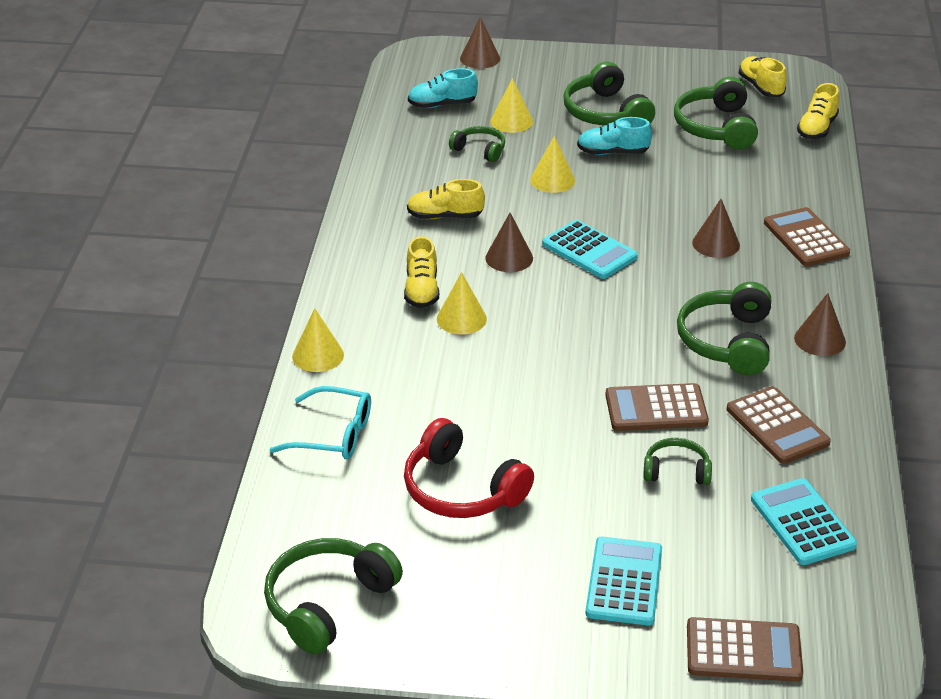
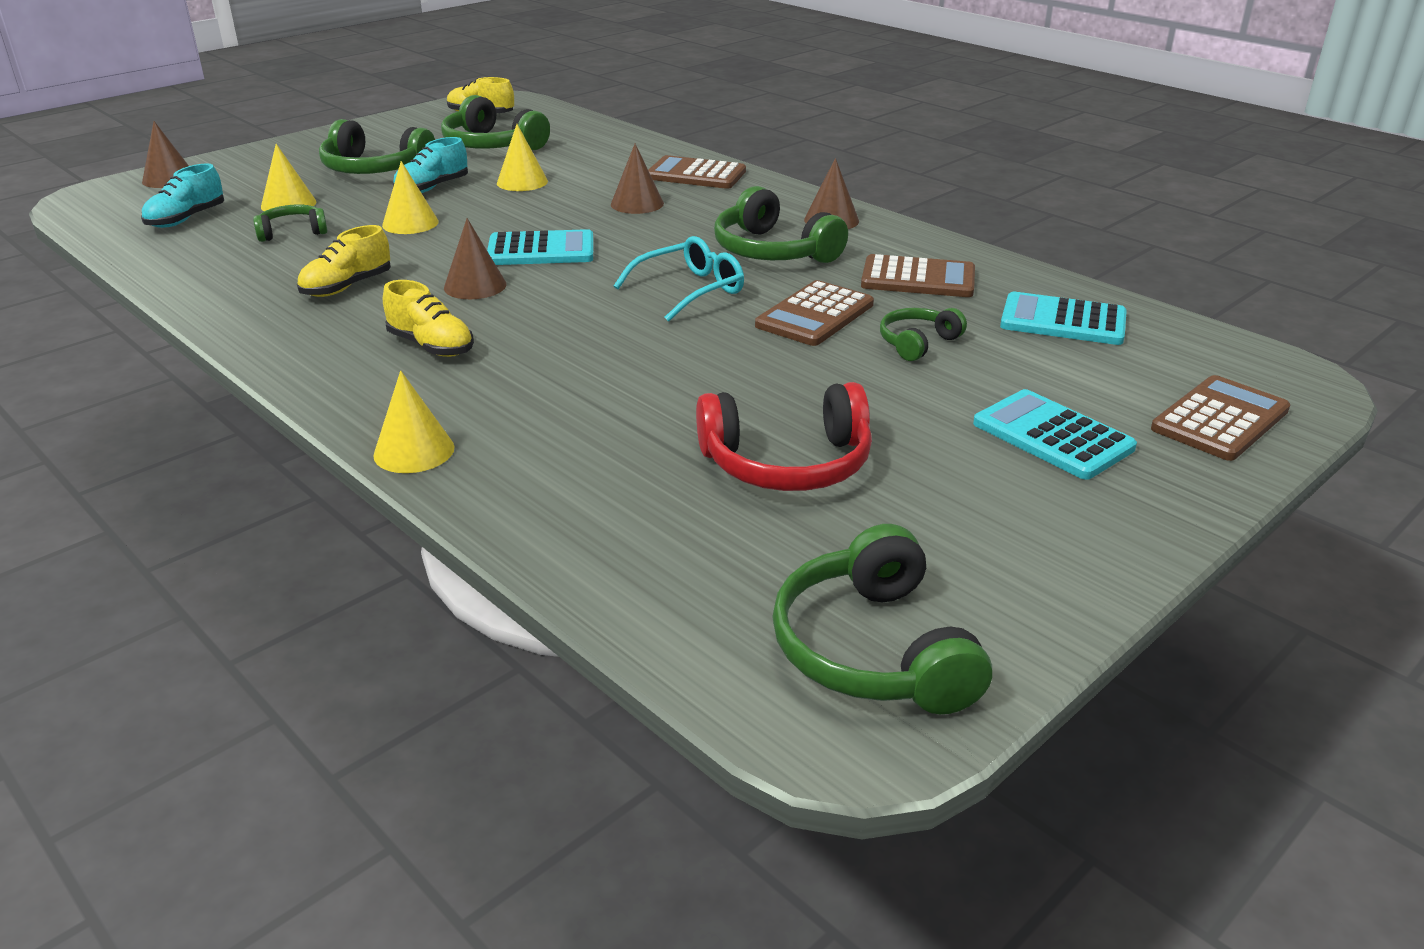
camera: 50 degrees left, 5 degrees down
(334, 435) = (569, 503): turquoise glasses -> turquoise glasses (690, 290)
(461, 319) = (516, 345): yellow cone -> yellow cone (522, 182)
(817, 128) = (573, 120): yellow shoe -> none

